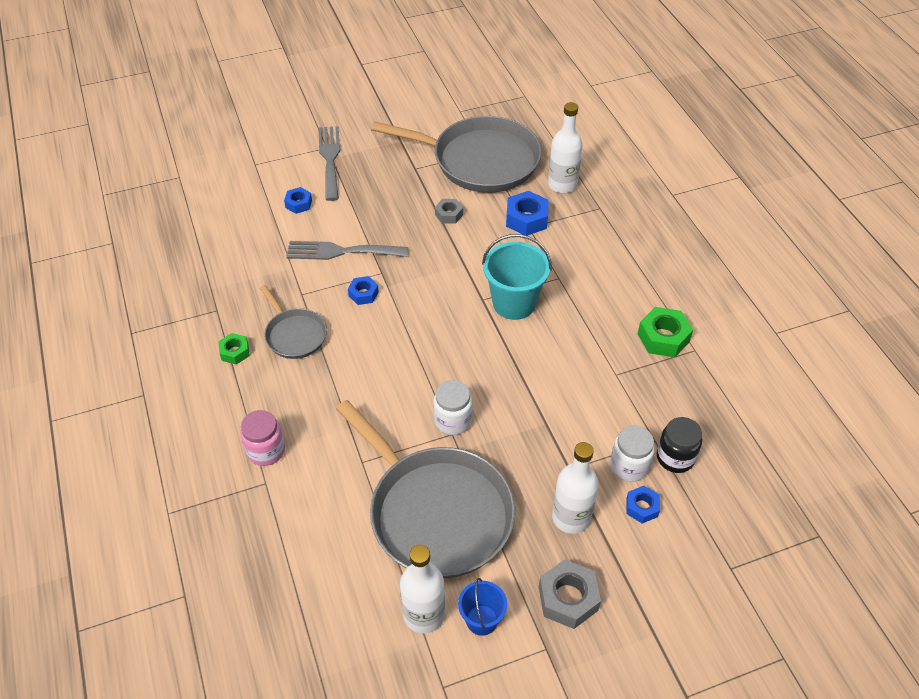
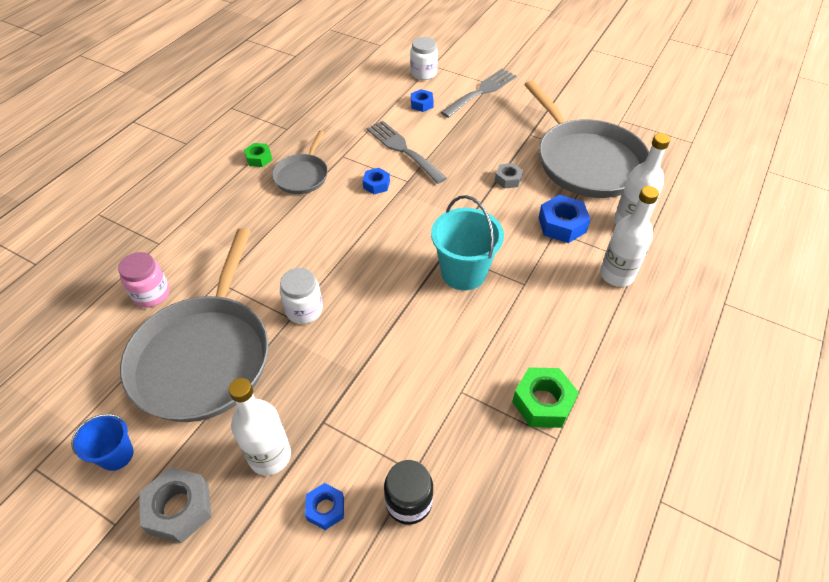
camera: 50 degrees right, 0 degrees up
(266, 451) = (187, 226): pink jar -> pink jar (151, 294)
(424, 614) = (98, 411): white bottle -> white bottle (616, 275)
(629, 466) = (365, 467): white jar -> white jar (423, 73)

